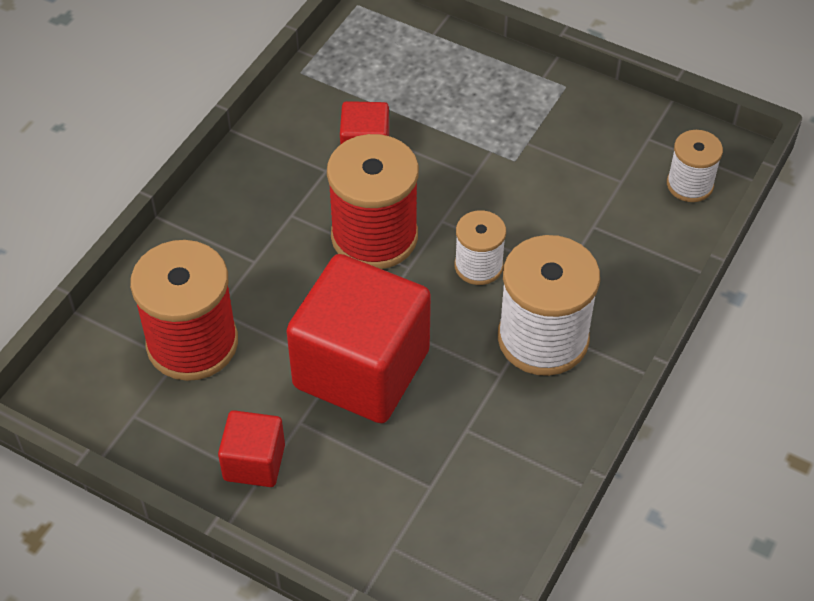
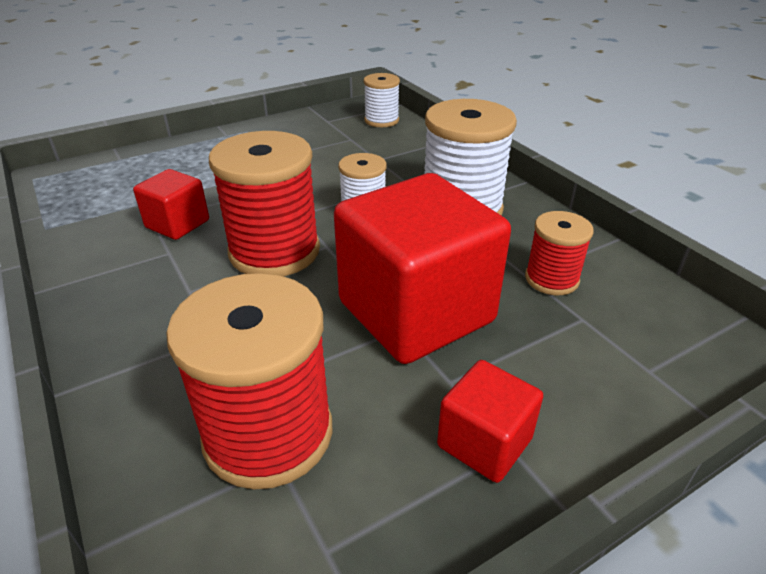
camera: 60 degrees left, 15 degrees down
(472, 448) = (551, 279): none -> red spool

